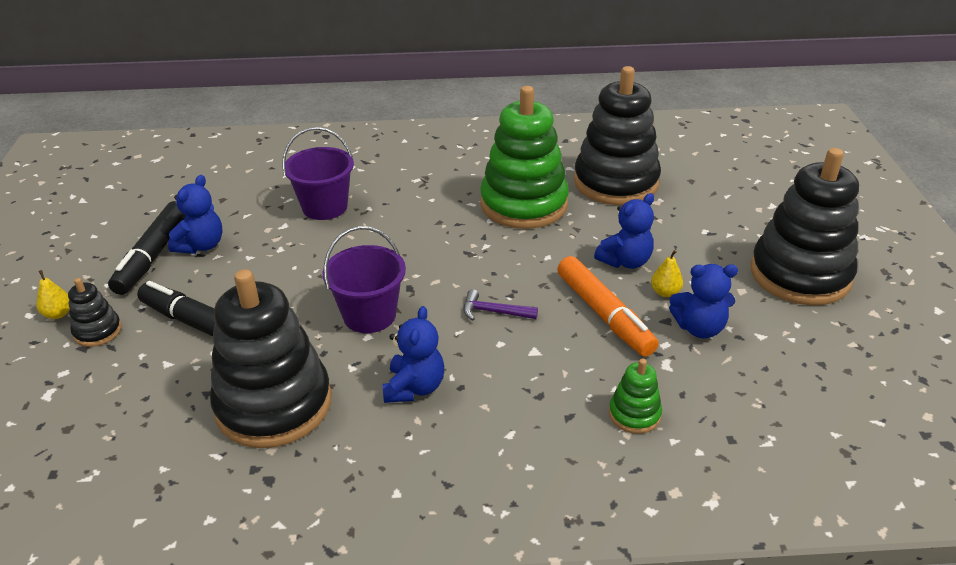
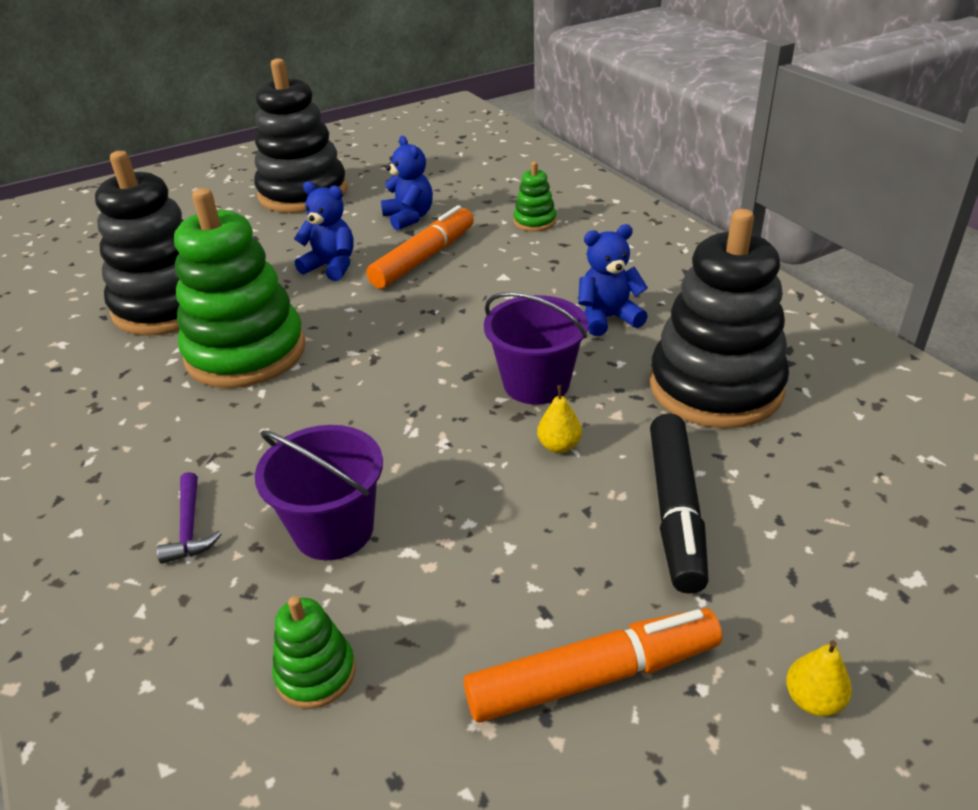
camera: 115 degrees left, 0 degrees up
(97, 331) = (788, 614): black stacking toy -> none
(153, 256) = (592, 676): black marker -> orange marker
(201, 245) = (522, 625): blue teddy bear -> none
(248, 187) = (316, 673): none -> green stacking toy
(494, 312) = (466, 311): purple hammer -> purple hammer (189, 527)
(665, 292) = (369, 239): yellow pear -> yellow pear (559, 446)

